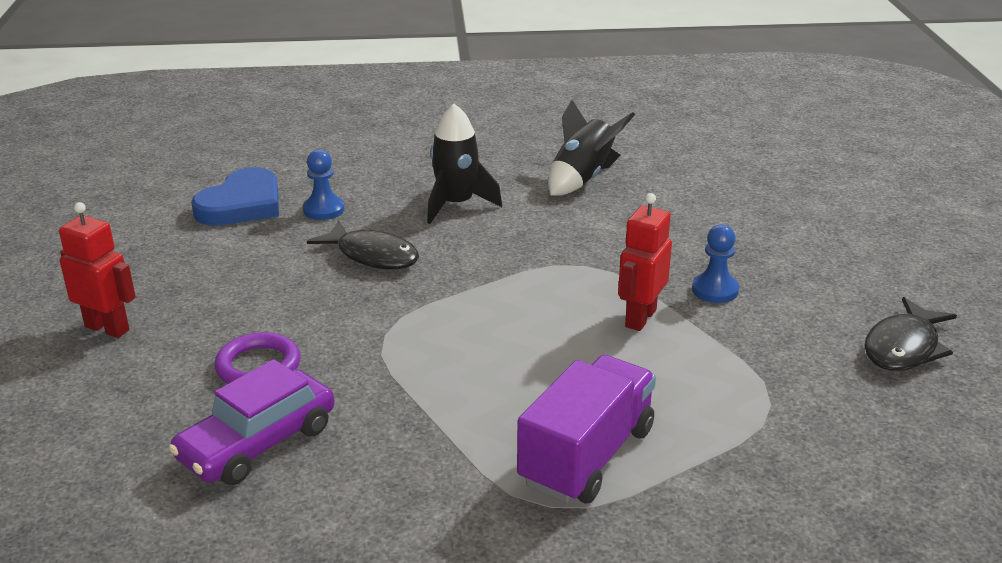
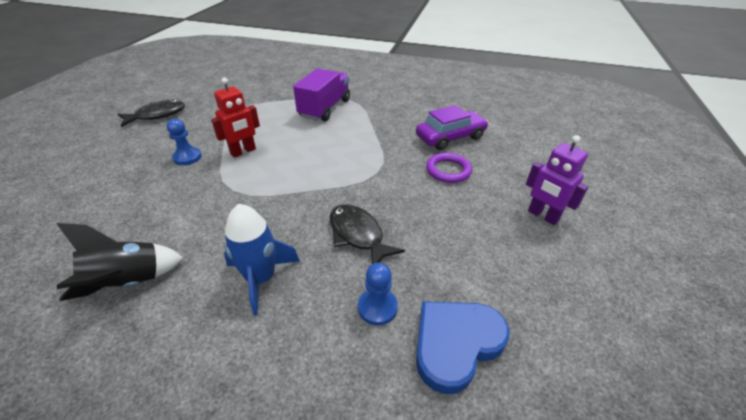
camera: 160 degrees left, 10 degrees up
(107, 328) = (542, 216): red robot -> purple robot
(456, 205) = (261, 278): black rocket -> blue rocket
(586, 456) = (325, 108): purple truck -> purple truck turned 150 degrees clockwise

